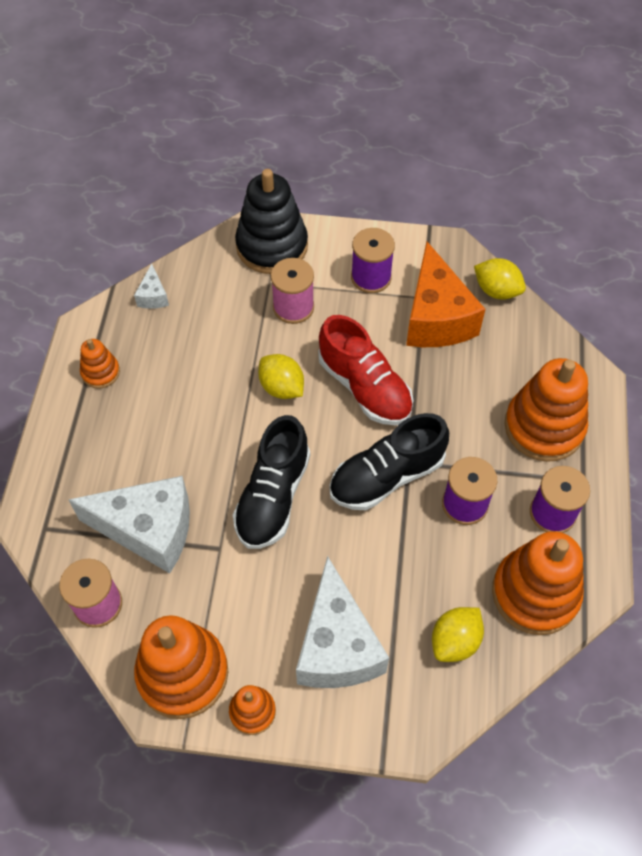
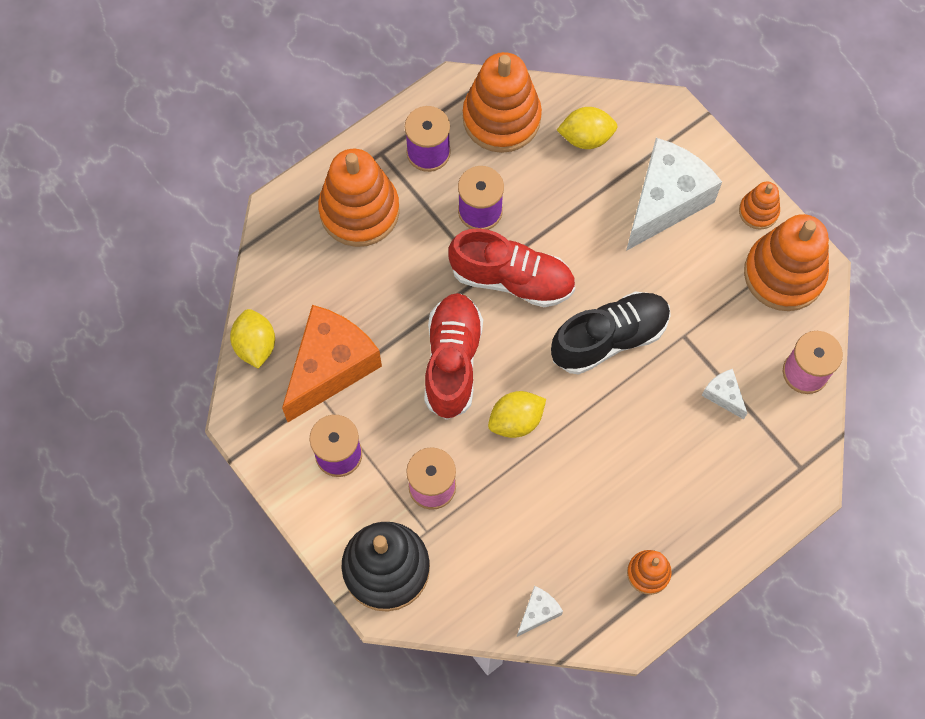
camera: 135 degrees left, 10 degrees up
(149, 530) = (723, 395): white cheese -> white cheese, size x0.43
(281, 387) = (516, 421): yellow lemon -> yellow lemon turned 60 degrees clockwise
(387, 476) = (512, 279): black shoe -> red shoe

